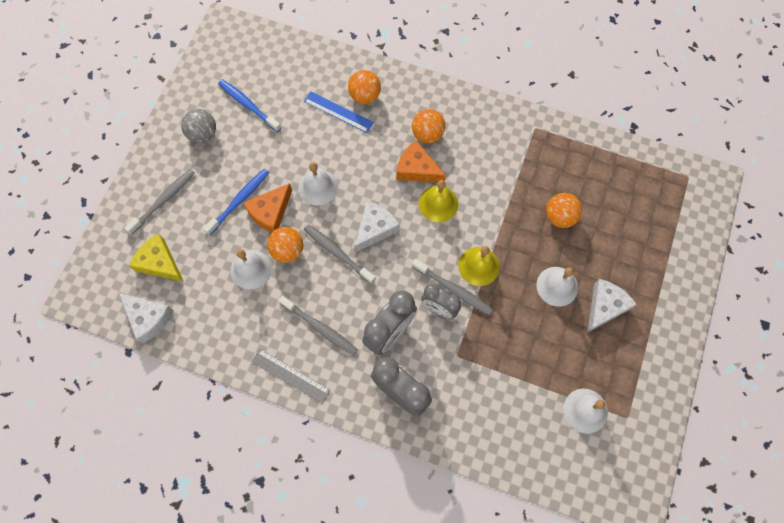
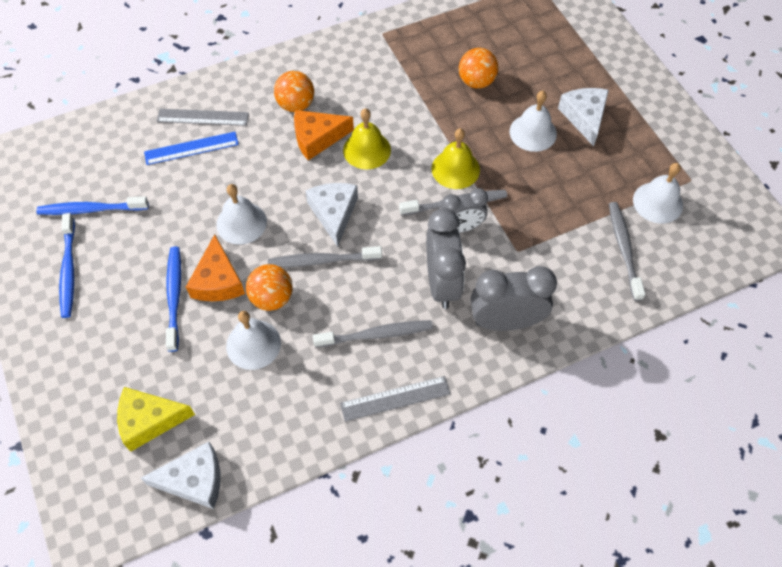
camera: 45 degrees left, 10 degrees down
(163, 200) = (90, 362): grey toothbrush -> grey toothbrush (624, 249)
(203, 134) = (68, 270): grey ball -> blue toothbrush
(365, 96) = (203, 117): orange ball -> grey ruler

